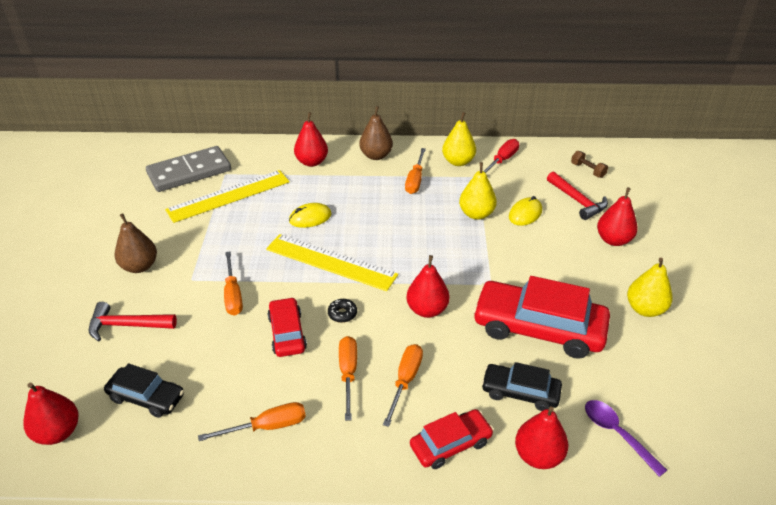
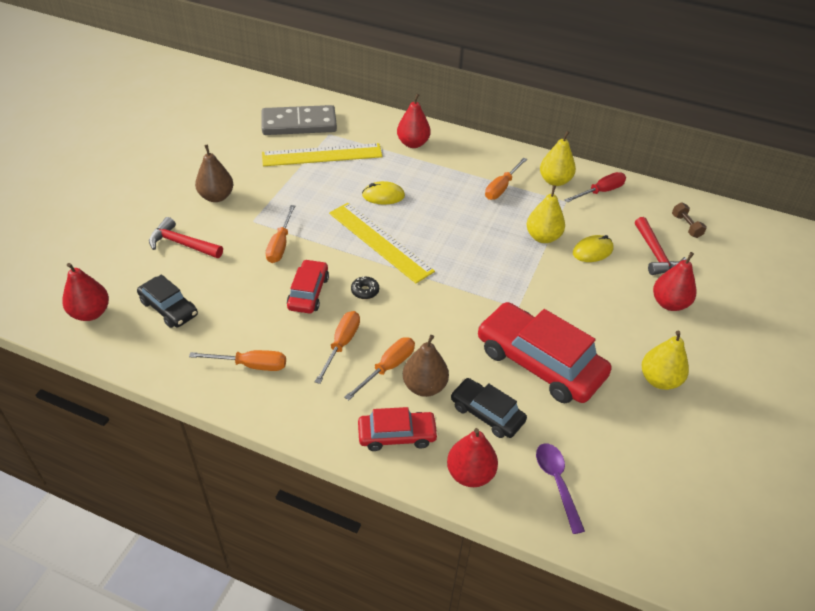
camera: 20 degrees right, 5 degrees up
(376, 155) = (477, 153): brown pear -> brown pear (424, 386)
(427, 310) = (443, 312): red pear -> none

